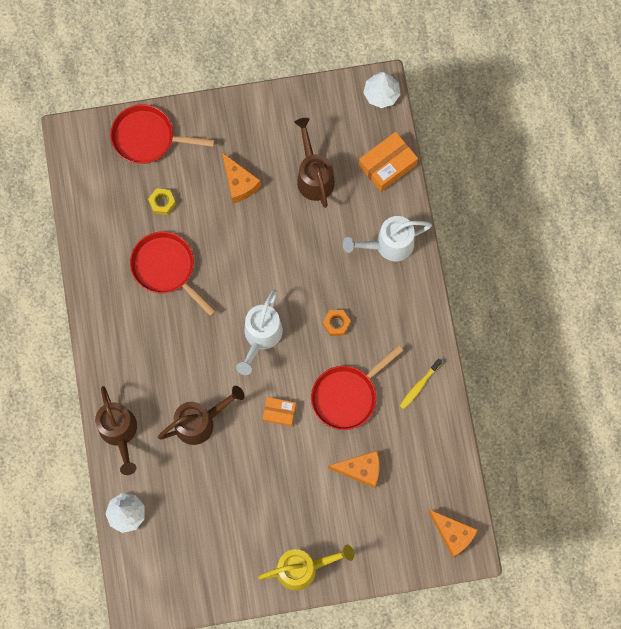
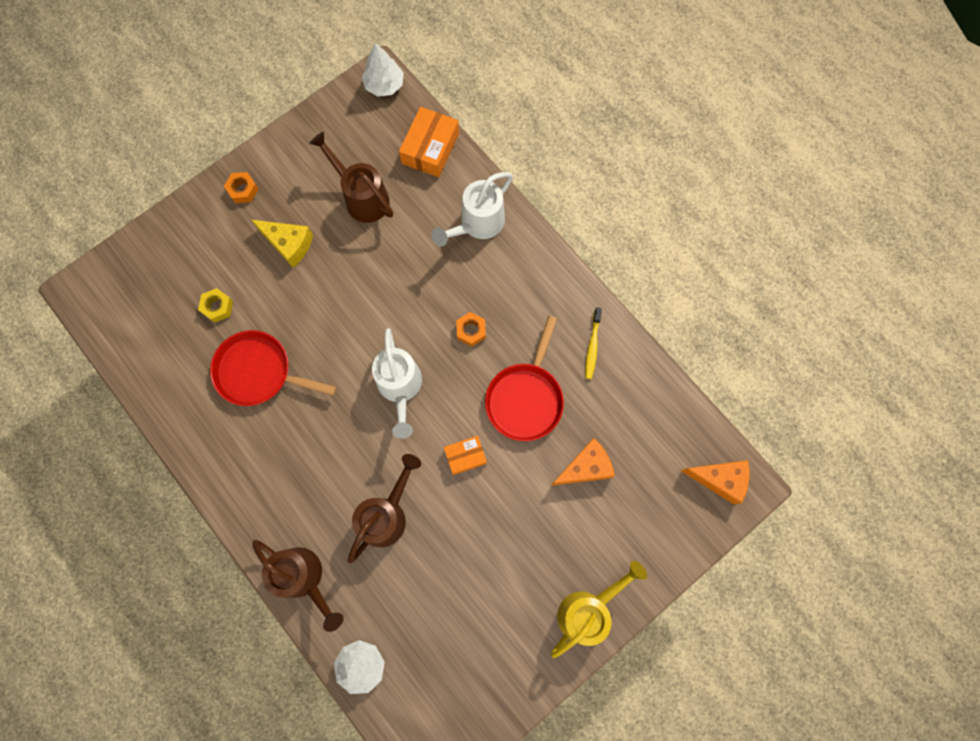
camera: 30 degrees left, 0 degrees up
(148, 138) = (166, 249): red pan -> none
(228, 122) = (243, 190): none -> orange nut
(239, 183) = (289, 244): orange cheese -> yellow cheese

